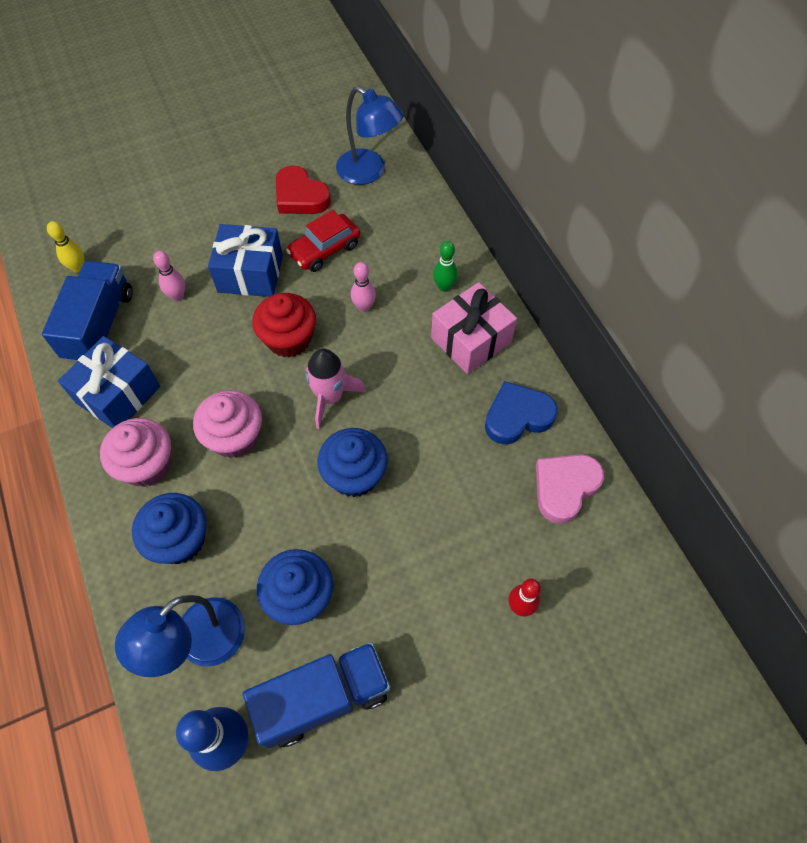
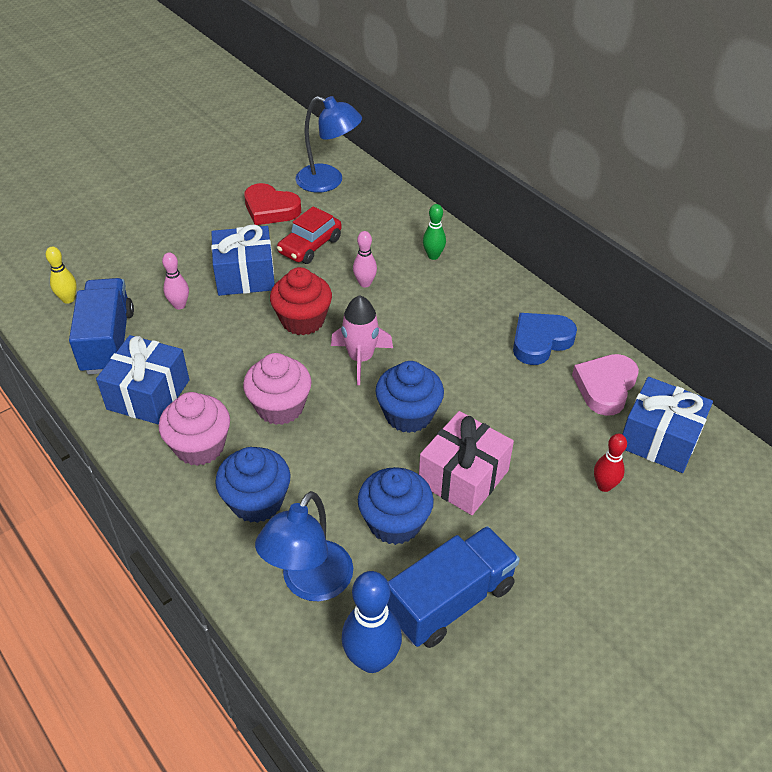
camera: 15 degrees left, 15 degrees down
(471, 340) = (474, 291): pink gift -> pink gift (463, 477)
(598, 564) = (659, 439): none -> blue gift

